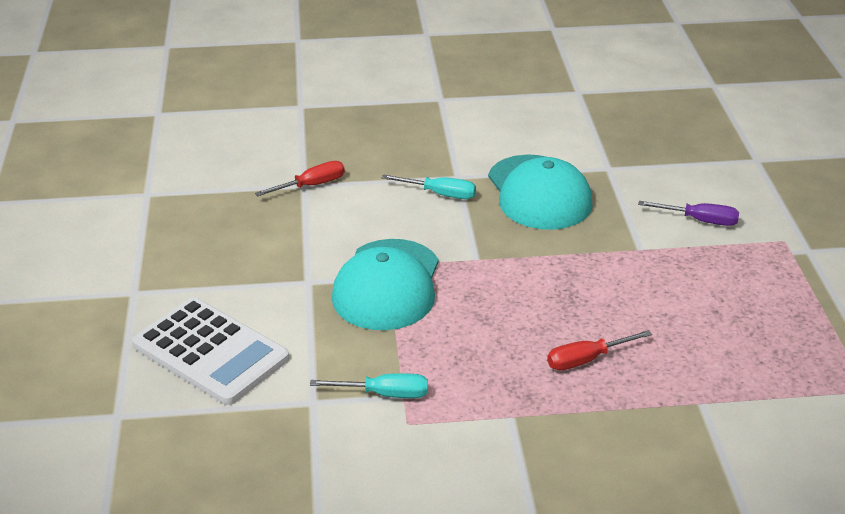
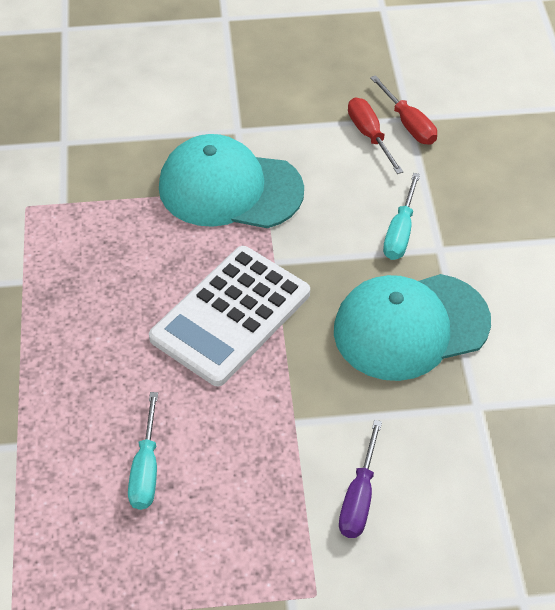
camera: 90 degrees right, 15 degrees up
(210, 352) = (137, 73): white calculator -> white calculator (230, 316)
(384, 394) = (66, 190): turquoise screwdriver -> turquoise screwdriver (146, 469)
(586, 360) = (97, 348): red screwdriver -> red screwdriver (369, 135)

